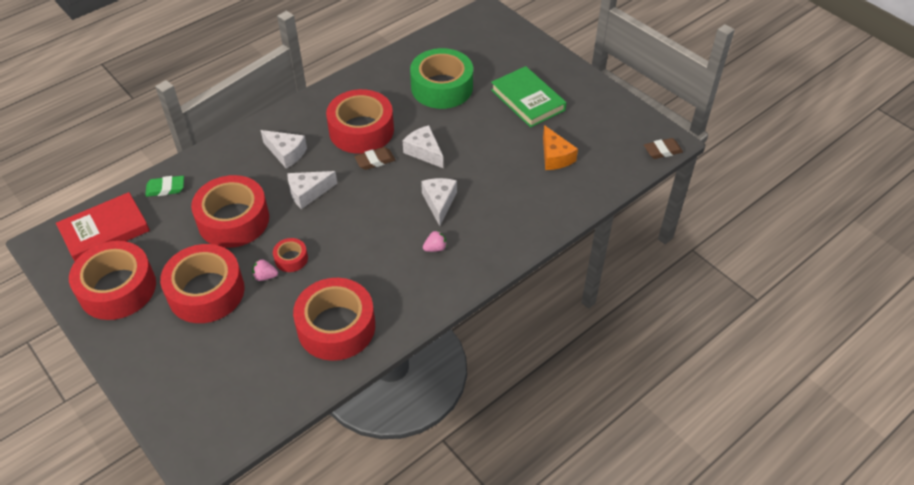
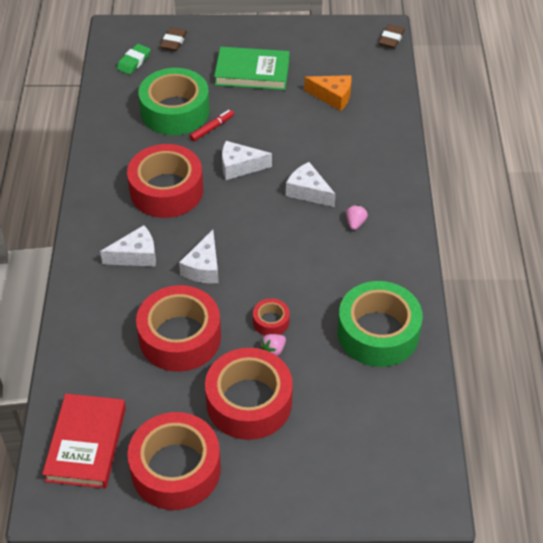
camera: 50 degrees left, 0 degrees up
(165, 188) = (81, 367): green eraser -> green eraser (134, 61)
(336, 327) = (378, 333): red tape -> green tape
(375, 160) = (214, 203): brown eraser -> brown eraser (173, 42)
(446, 115) = (212, 128): none -> red marker

